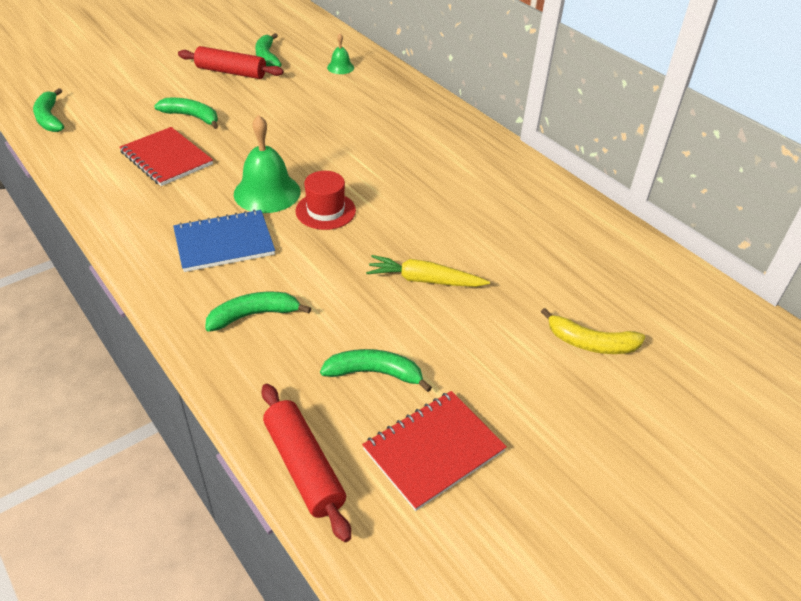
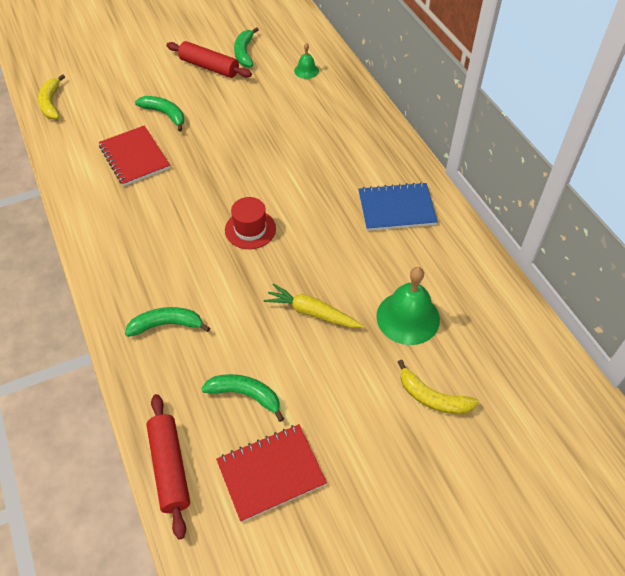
camera: 15 degrees right, 10 degrees up
(49, 118) = (51, 103): green banana -> yellow banana
(224, 243) = (160, 250): blue notebook -> blue notebook (396, 208)
(267, 192) = (207, 203): green bell -> green bell (408, 317)

